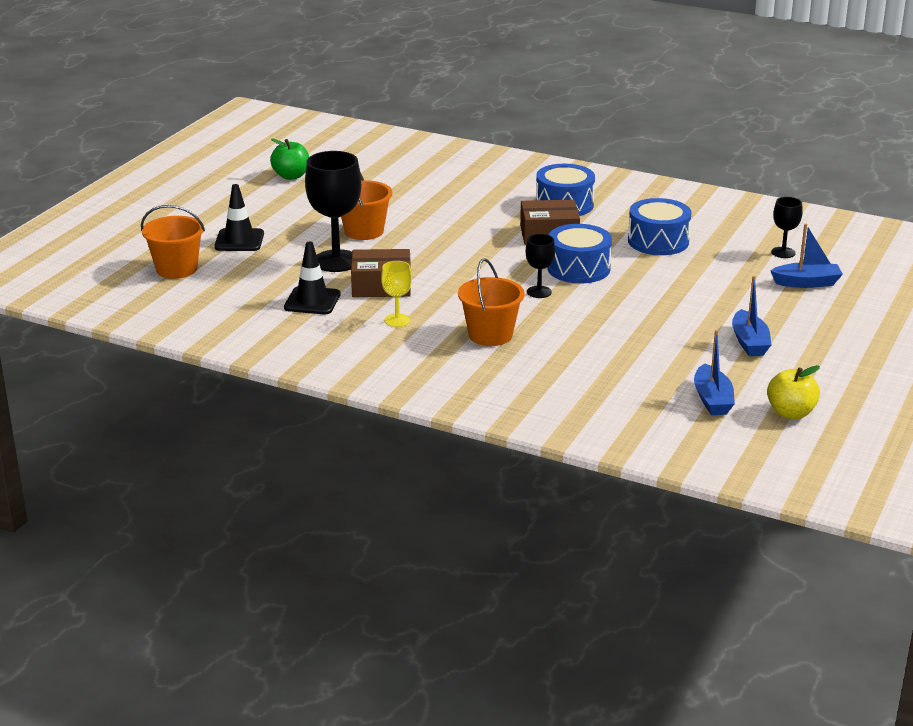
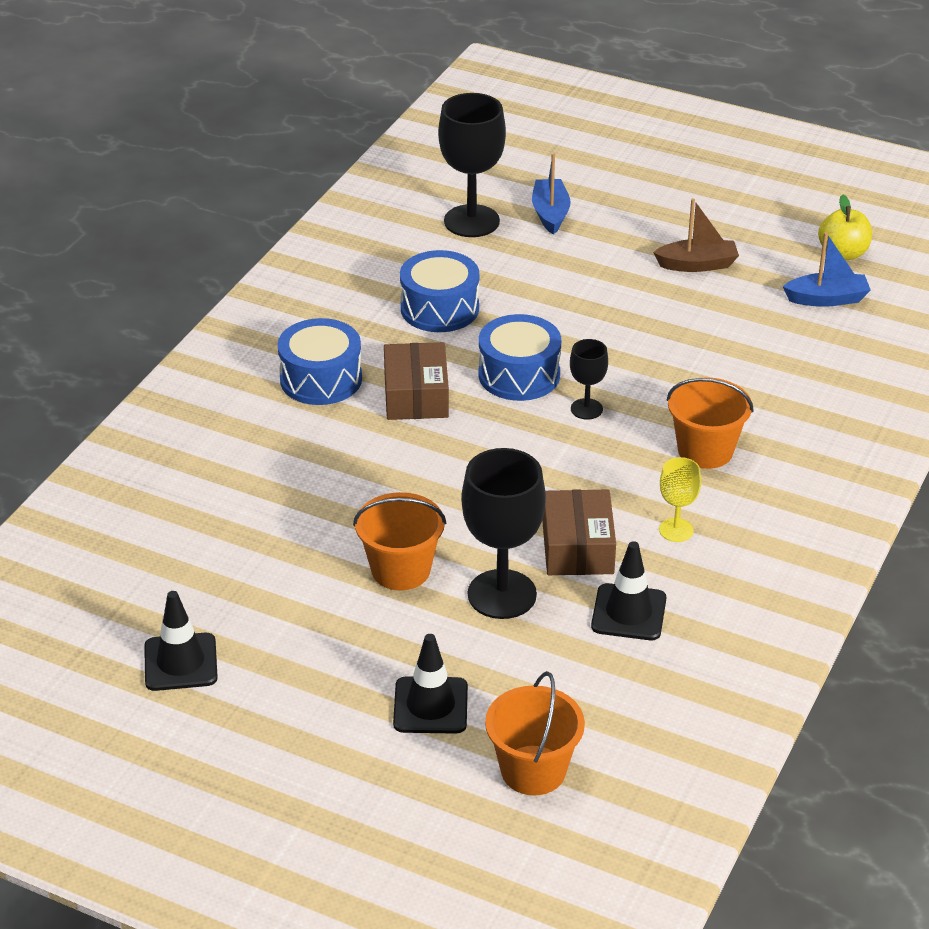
camera: 90 degrees left, 10 degrees up
(291, 176) = (180, 662): green apple -> black traffic cone
(749, 342) = (697, 264): blue boat -> brown boat
(783, 252) = (471, 221): black goblet -> black goblet, size x1.93

